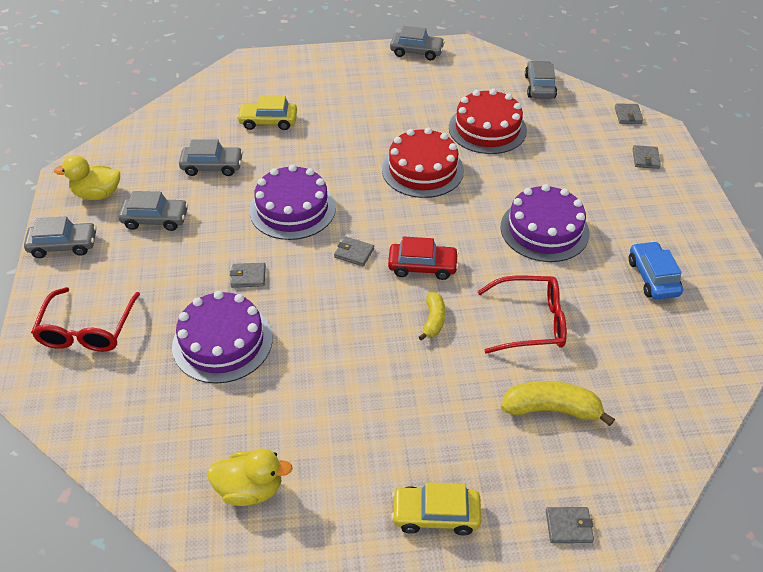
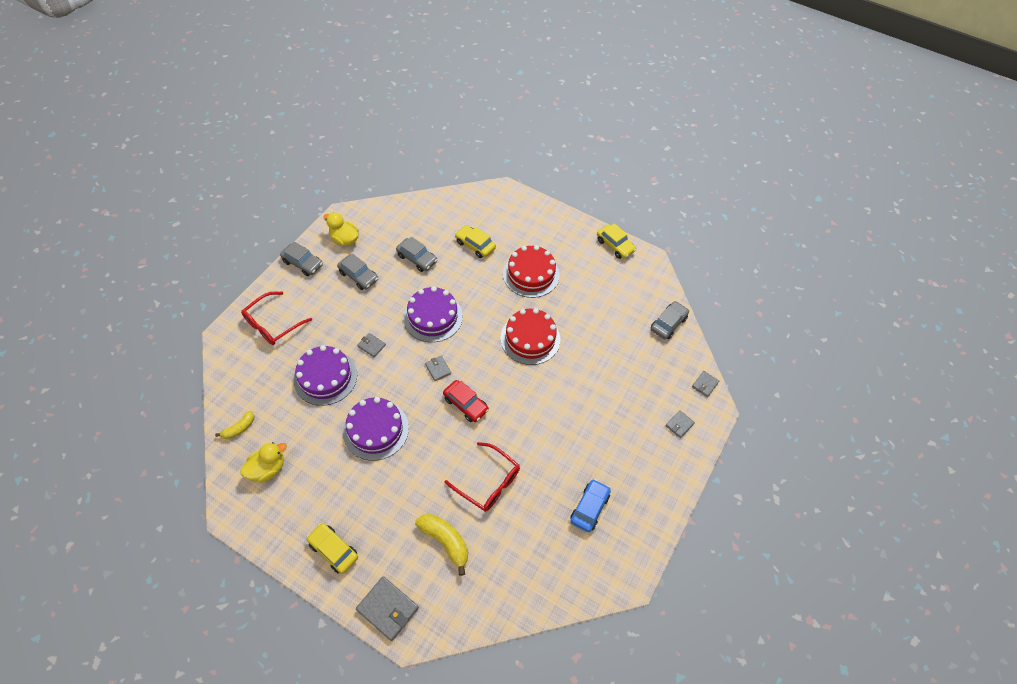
camera: 35 degrees right, 10 degrees up
(250, 489) = (267, 469): yellow duck -> yellow duck turned 75 degrees counterclockwise
(416, 52) = (615, 245): grey car -> yellow car
(433, 320) = (438, 442): yellow banana -> yellow banana (239, 428)
(487, 129) = (600, 334): red cake -> red cake (531, 274)
(544, 230) = (559, 430): purple cake -> purple cake (375, 429)
(568, 526) = (387, 609): grey wallet -> grey wallet, size x1.81

